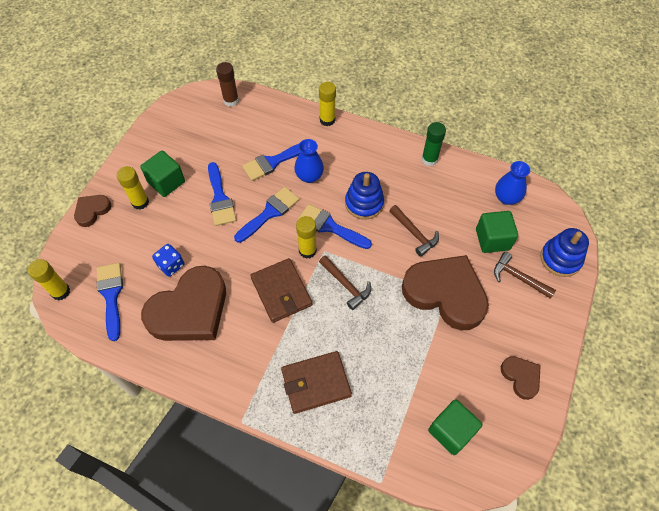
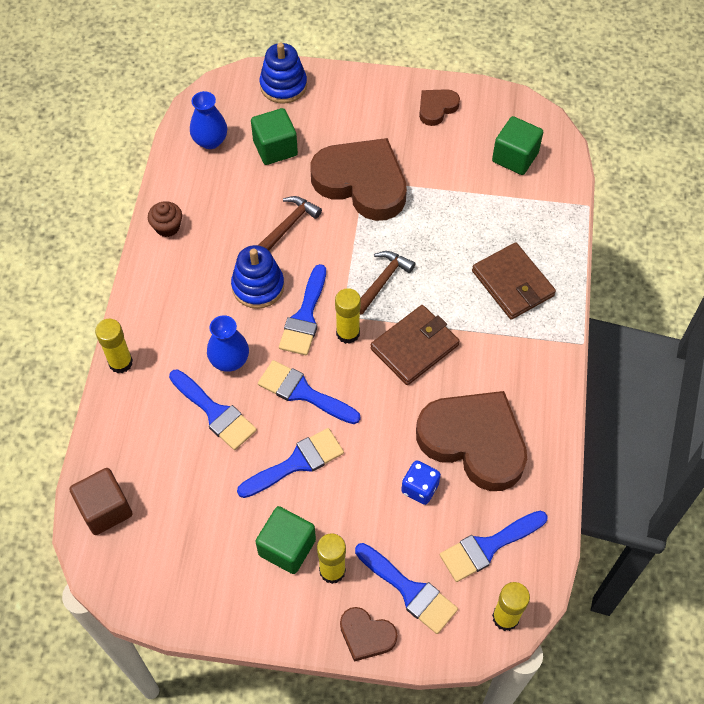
camera: 105 degrees left, 0 degrees up
(106, 241) = (410, 591): none -> blue brush
(231, 100) = (105, 509): brown glue stick -> brown cube
(429, 159) = (167, 227): green glue stick -> brown cupcake
(445, 293) = (362, 183): brown heart -> brown heart turned 105 degrees clockwise
(518, 277) = (319, 120): brown hammer -> none

